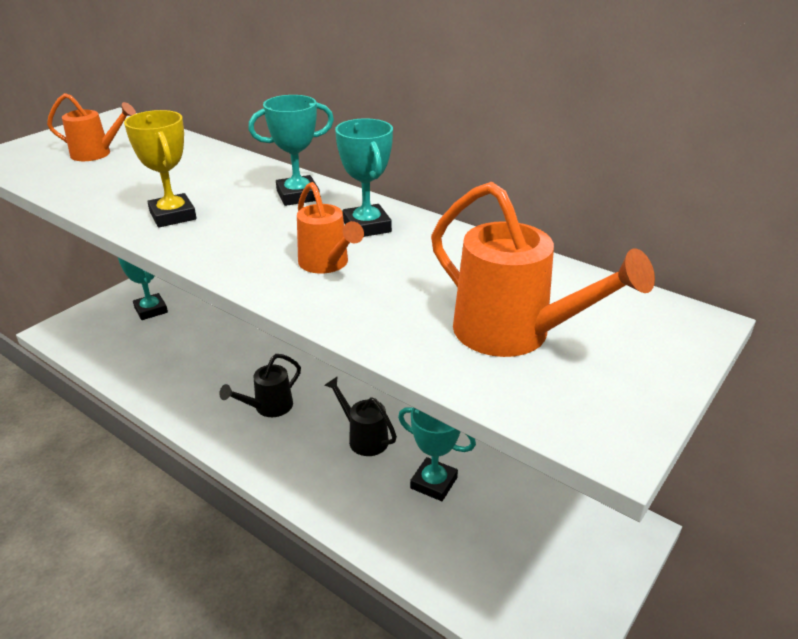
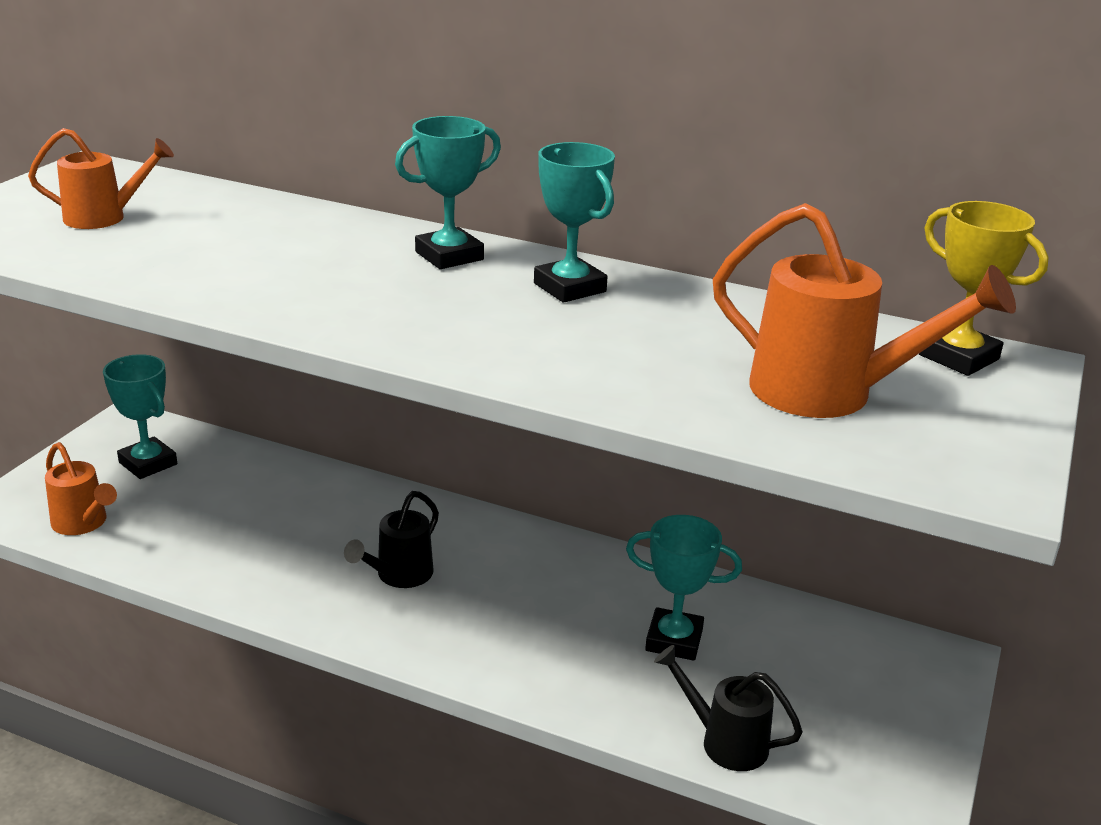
camera: 15 degrees left, 5 degrees down
(173, 216) = (290, 292): yellow trophy -> yellow trophy (958, 357)
(327, 264) = (548, 335): orange watering can -> orange watering can (83, 523)
(364, 438) = (554, 598): black watering can -> black watering can (725, 742)

